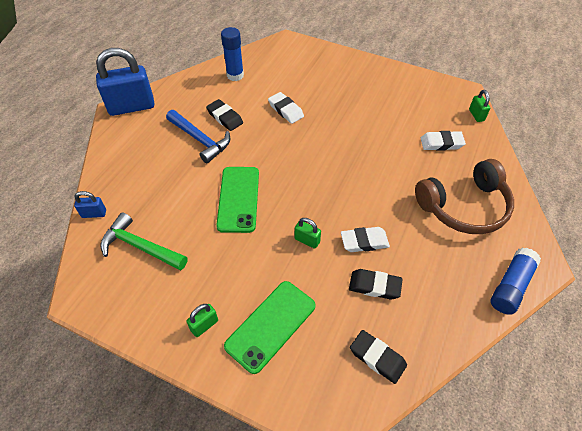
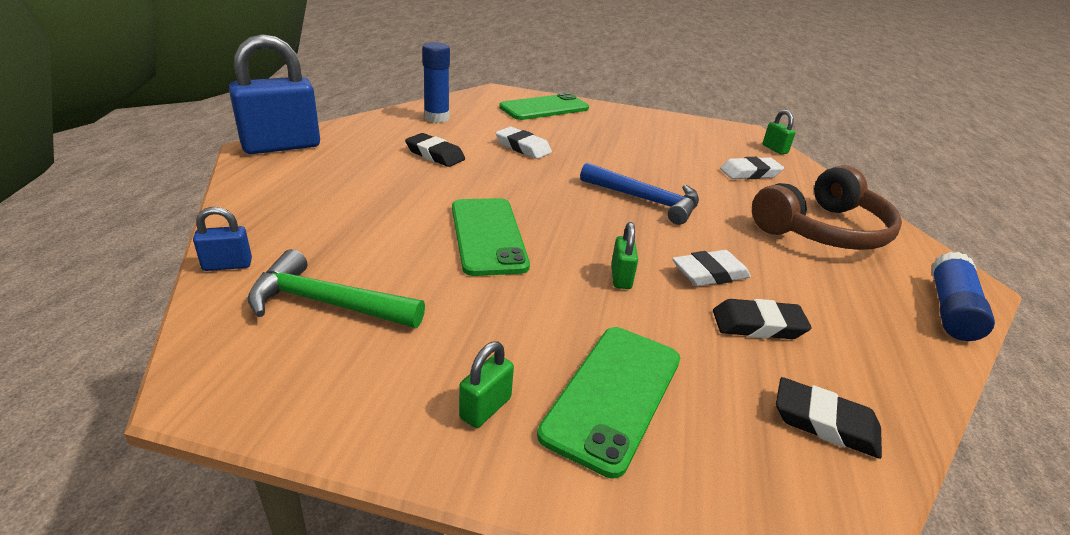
camera: 15 degrees left, 20 degrees down
(200, 140) = (403, 176): blue hammer -> blue hammer (645, 200)
(307, 240) = (620, 277): green padlock -> green padlock turned 75 degrees clockwise
(315, 62) = (544, 108): none -> green phone

